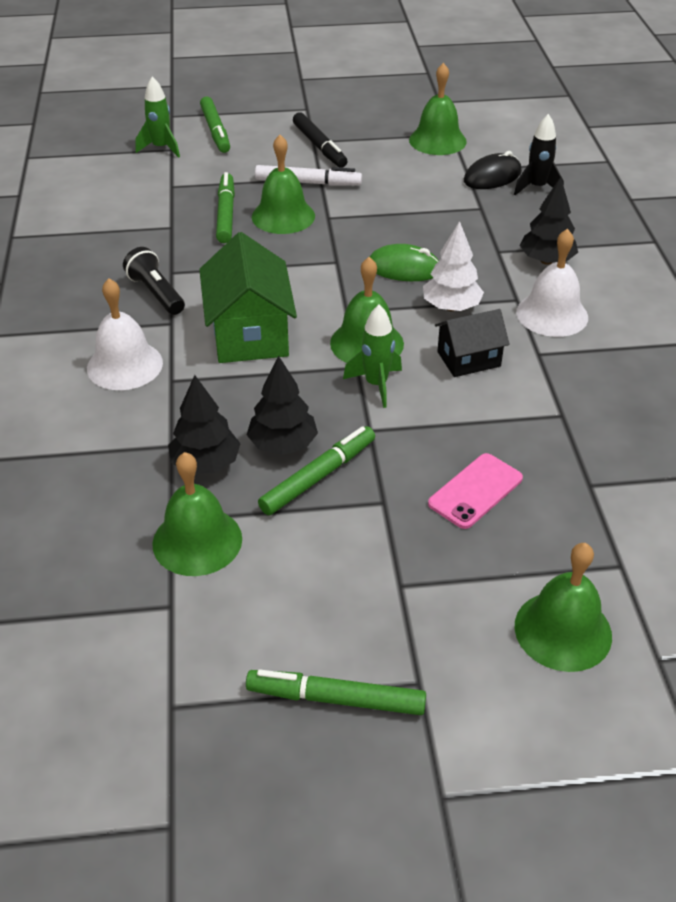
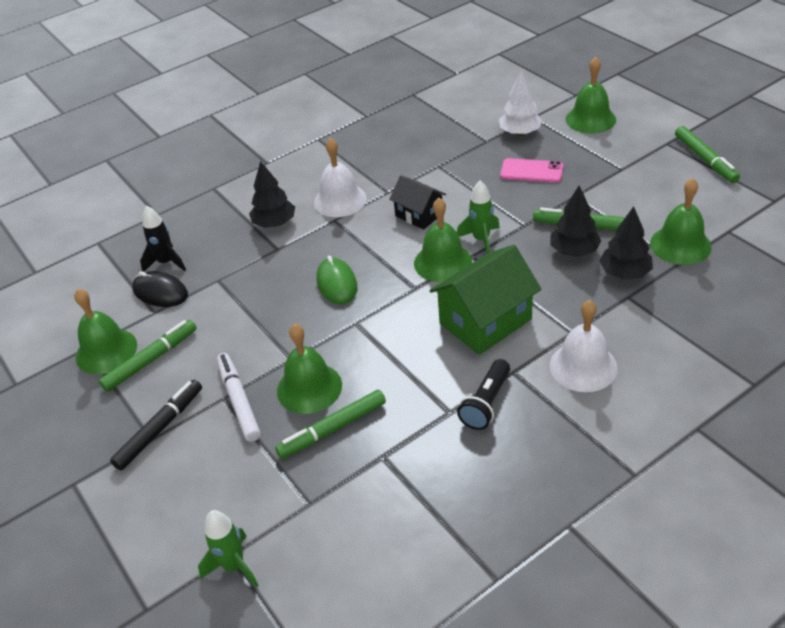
camera: 115 degrees left, 0 degrees up
(215, 131) = (166, 538): green marker -> green marker (151, 360)
(451, 307) = (368, 243): white tree -> white tree (520, 133)

